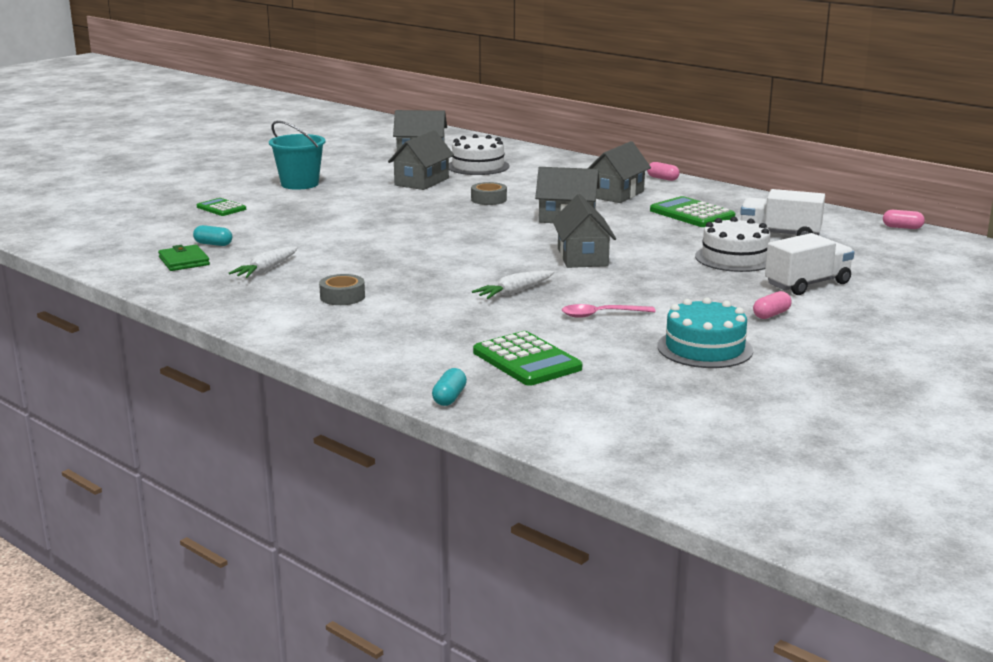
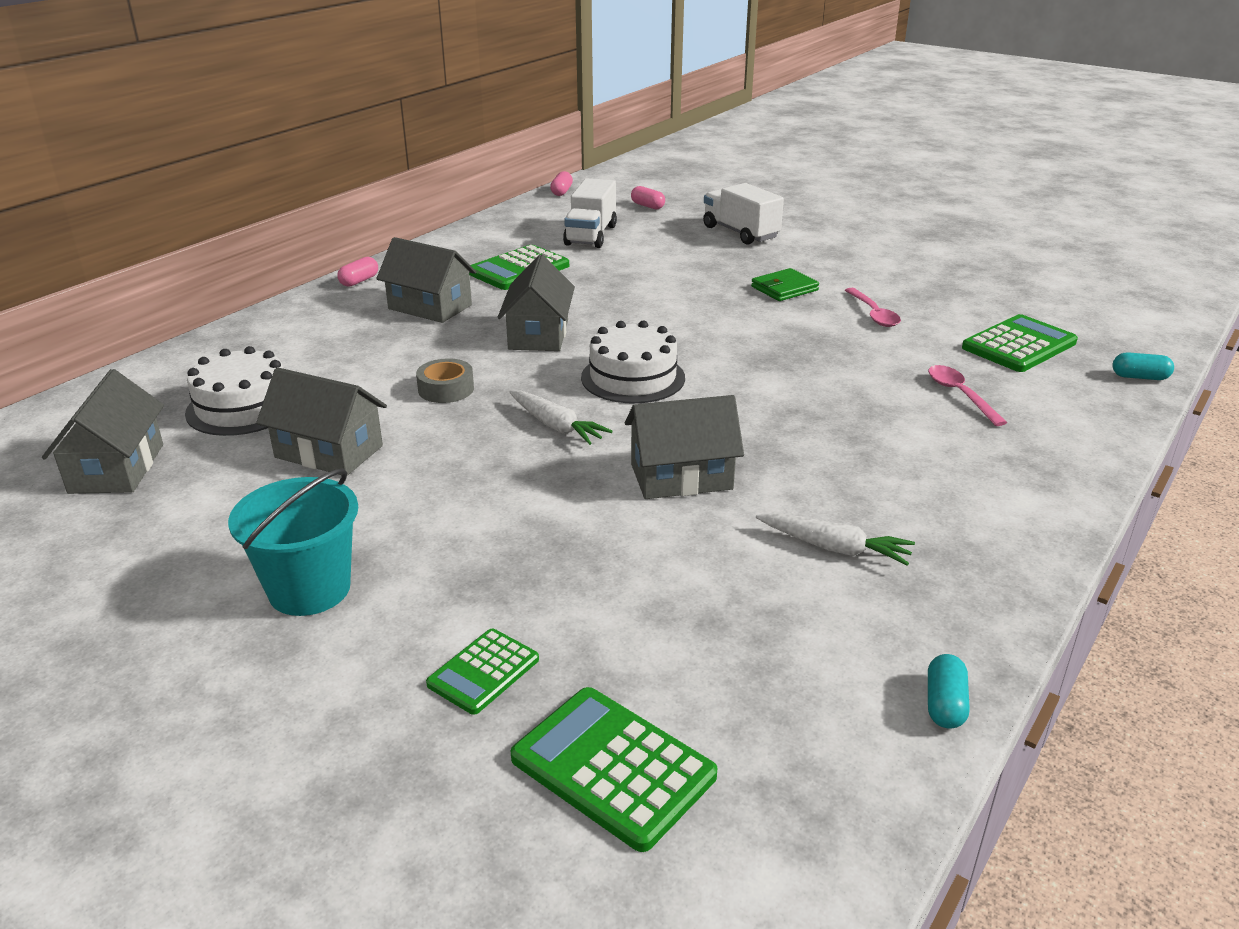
camera: 95 degrees left, 10 degrees up
(148, 224) = (613, 767): none -> green calculator
(184, 261) = (830, 651): green wallet -> green wallet (784, 288)
(213, 244) = (723, 634): turquoise capsule -> turquoise capsule (944, 704)
(342, 297) = (911, 466): grey tape -> none
(438, 324) = (960, 395): none -> pink spoon
(514, 292) = (831, 357): white carrot -> white carrot (556, 426)
(582, 257) = (694, 324): grey house -> grey house (681, 477)
(704, 348) = (927, 274): turquoise cake -> none
(734, 258) = (674, 256): white cake -> white cake (633, 377)
(771, 315) = (828, 248): pink capsule -> pink capsule (647, 206)

